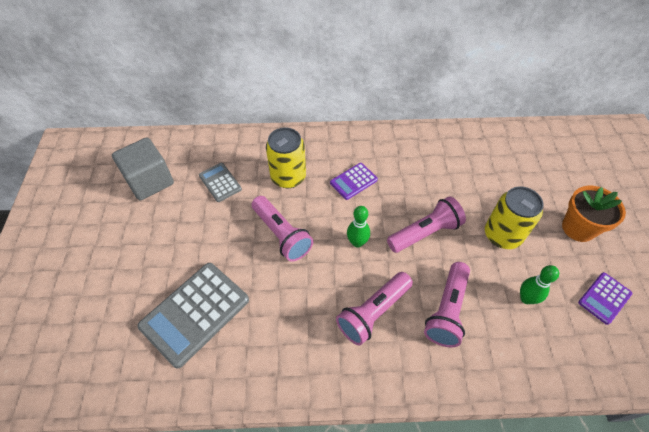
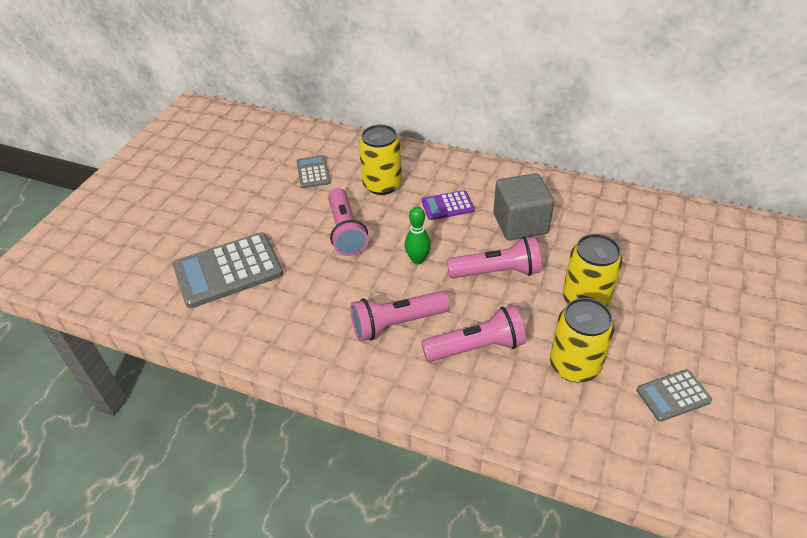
camera: 25 degrees right, 10 degrees down
(150, 181) = (249, 155): grey cube -> grey cube (520, 223)
(447, 310) = (476, 347): pink flashlight -> pink flashlight turned 150 degrees counterclockwise
(526, 298) = (574, 365): green bowling pin -> yellow can
(578, 228) = (686, 320): orange flower pot -> none
(604, 298) = (673, 396): purple calculator -> grey calculator

